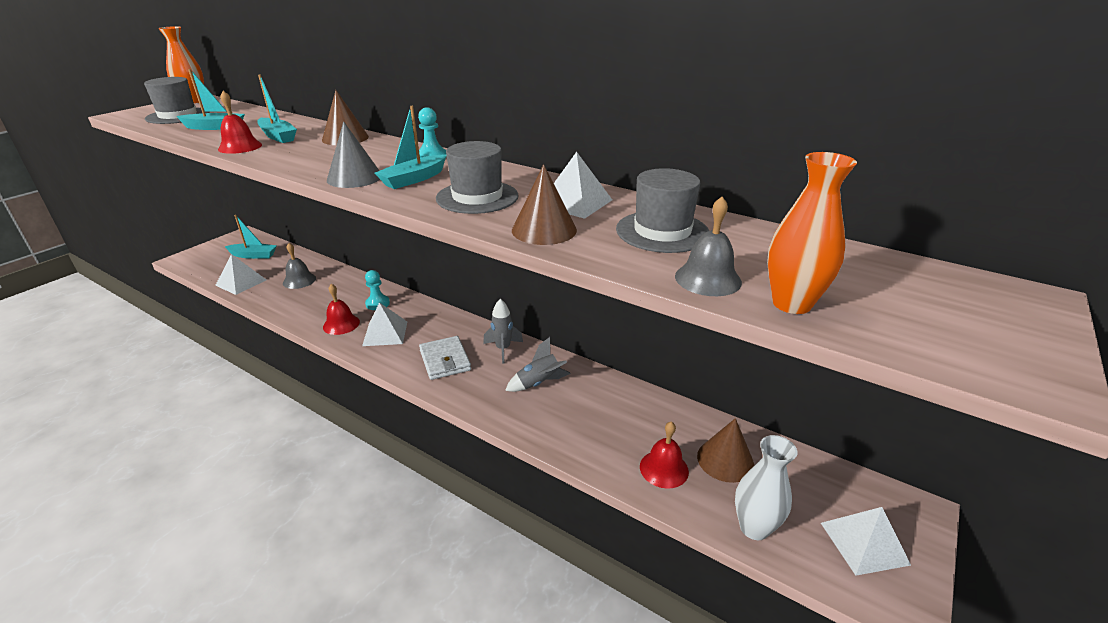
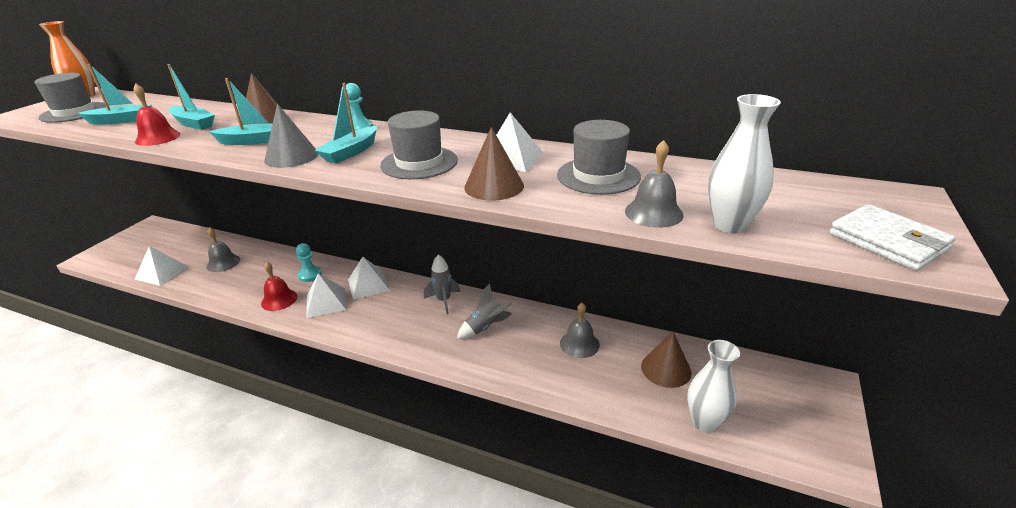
camera: 10 degrees left, 0 degrees up
(253, 255) = (167, 244): turquoise boat -> turquoise boat (254, 141)
(445, 360) = (392, 319): white wallet -> white wallet (887, 241)
(635, 417) = (579, 344): none -> grey bell
(664, 468) = (616, 385): red bell -> none
(791, 304) = (730, 225): orange vase -> white vase
(864, 543) = (794, 418): white pyramid -> white pyramid (368, 284)

